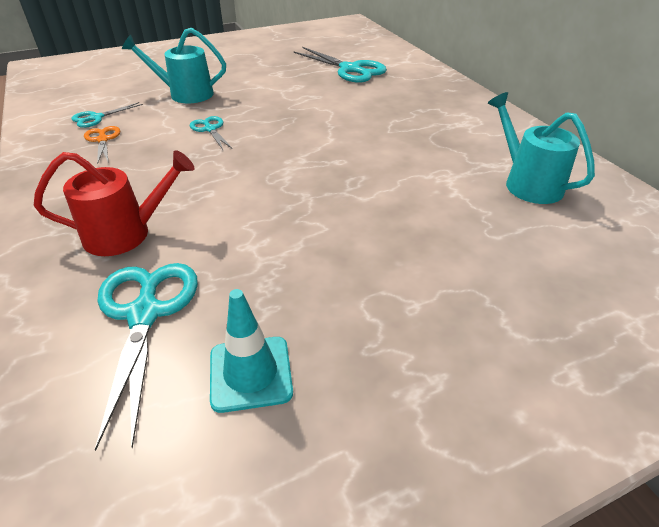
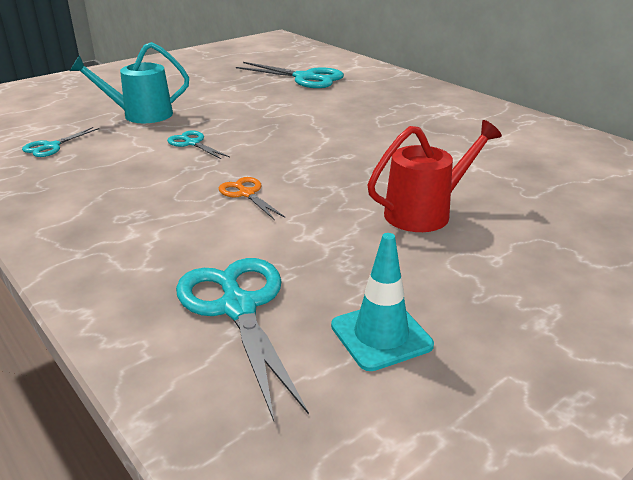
camera: 15 degrees left, 10 degrees down
(103, 140) = (75, 165): orange scissors -> orange scissors (246, 194)
(126, 233) = (166, 244): red watering can -> red watering can (425, 212)
(527, 183) = (534, 152): turquoise watering can -> none

